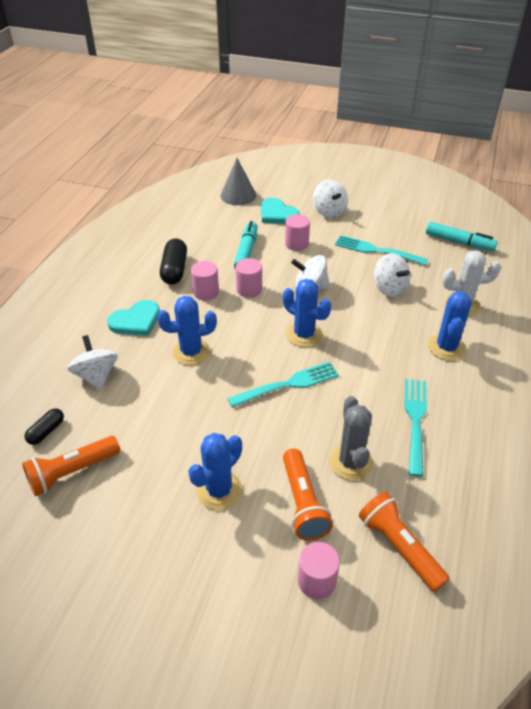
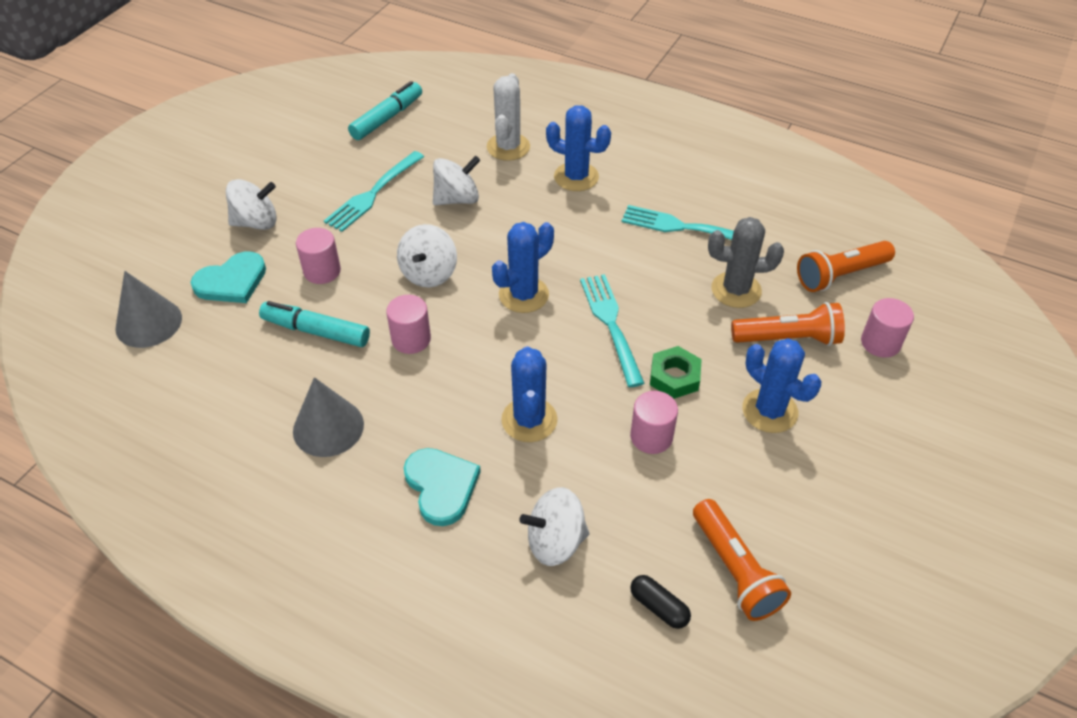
camera: 80 degrees left, 5 degrees up
(174, 270) = (328, 427): black capsule -> grey cone
(206, 292) = (400, 391): pink cylinder -> pink cylinder (651, 437)
(243, 426) = (674, 377): none -> green nut

